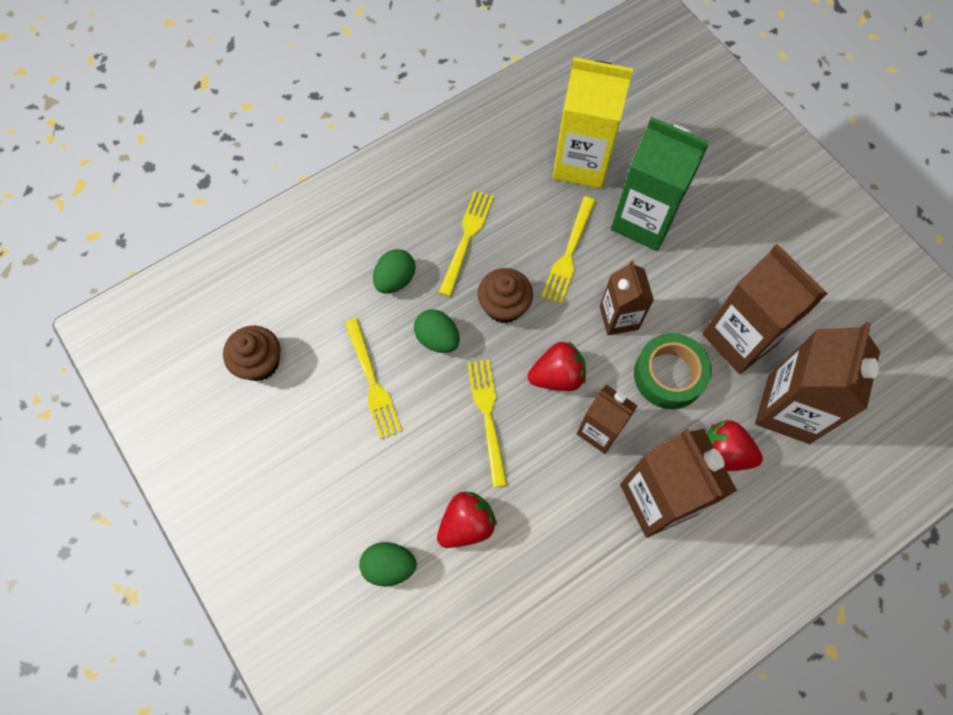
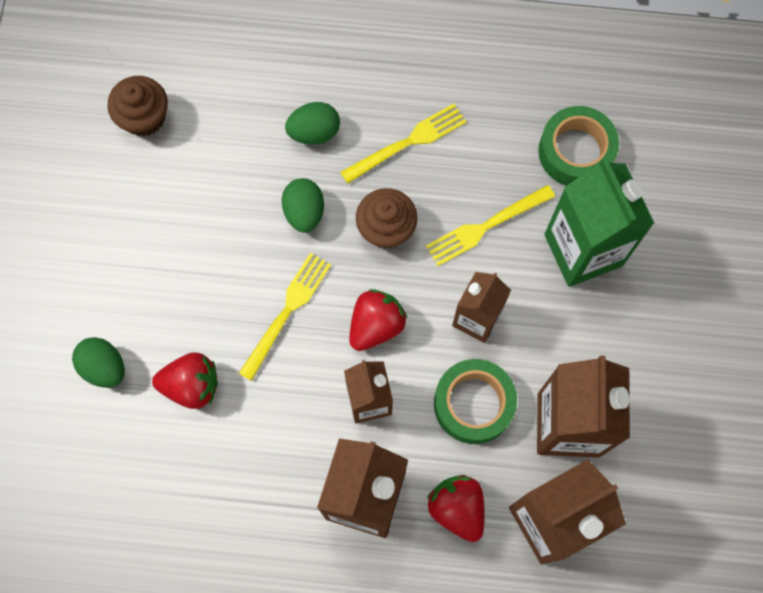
camera: 40 degrees right, 5 degrees up
(373, 383) = (219, 207): yellow fork -> none
(557, 376) = (376, 325): red strawberry -> red strawberry turned 75 degrees counterclockwise
(581, 163) = (576, 151): yellow carton -> green tape

